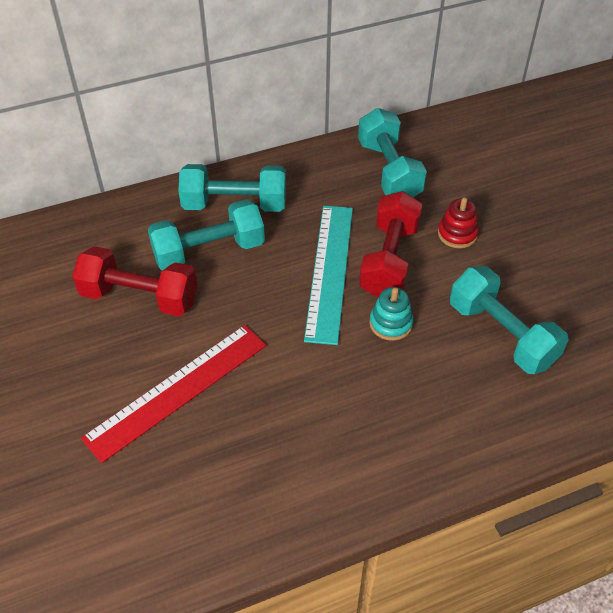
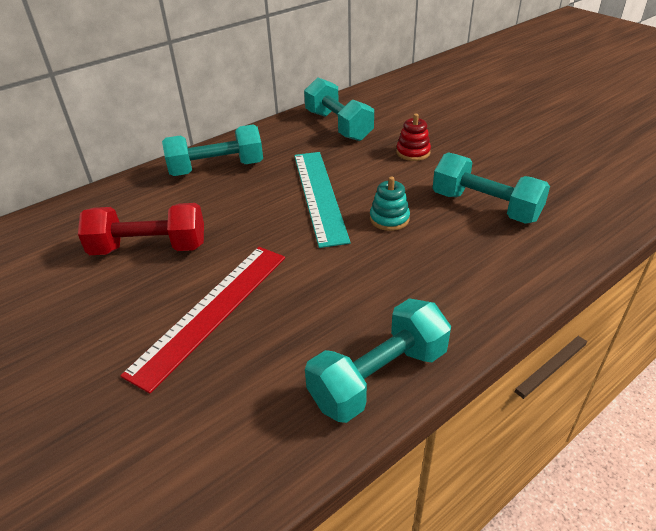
camera: 15 degrees left, 10 degrees down
(209, 251) = (205, 203): turquoise dumbbell -> turquoise dumbbell (379, 377)
(389, 260) = (366, 178): red dumbbell -> none

